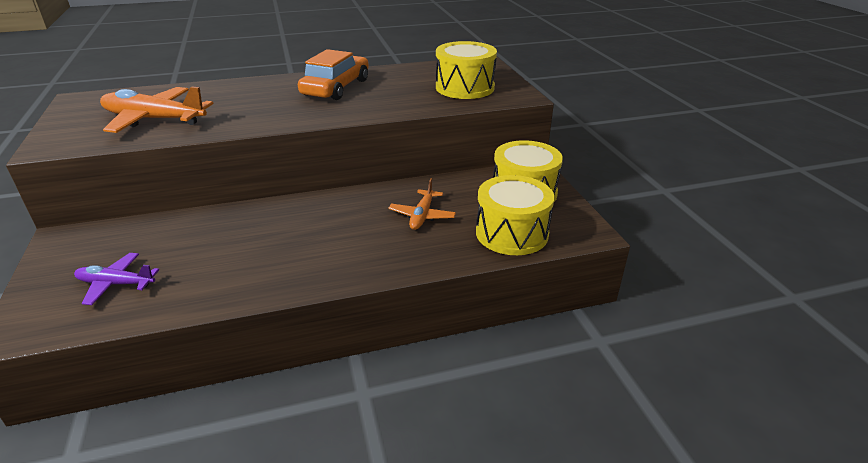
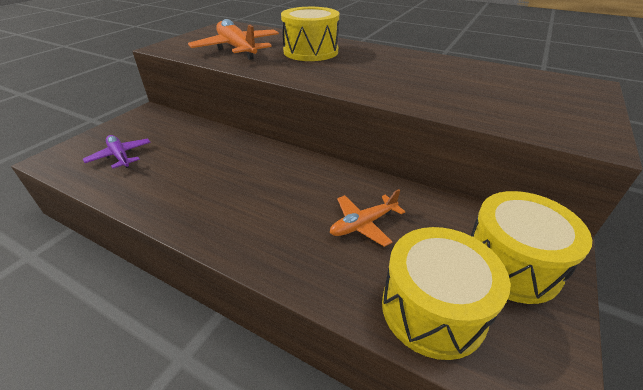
camera: 45 degrees right, 5 degrees up
(336, 87) = (392, 64): orange car -> none
(465, 88) = (526, 105): yellow drum -> yellow drum (310, 51)

